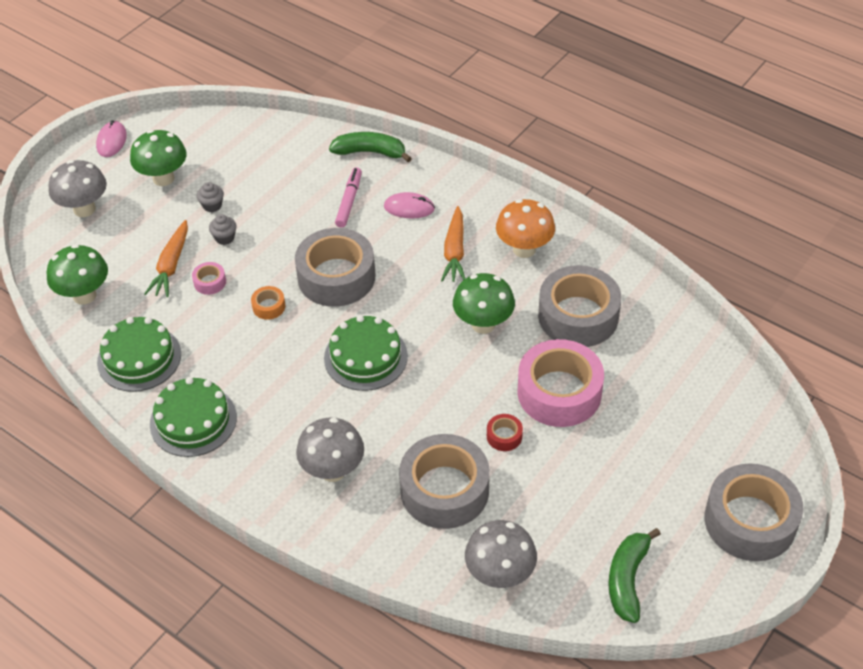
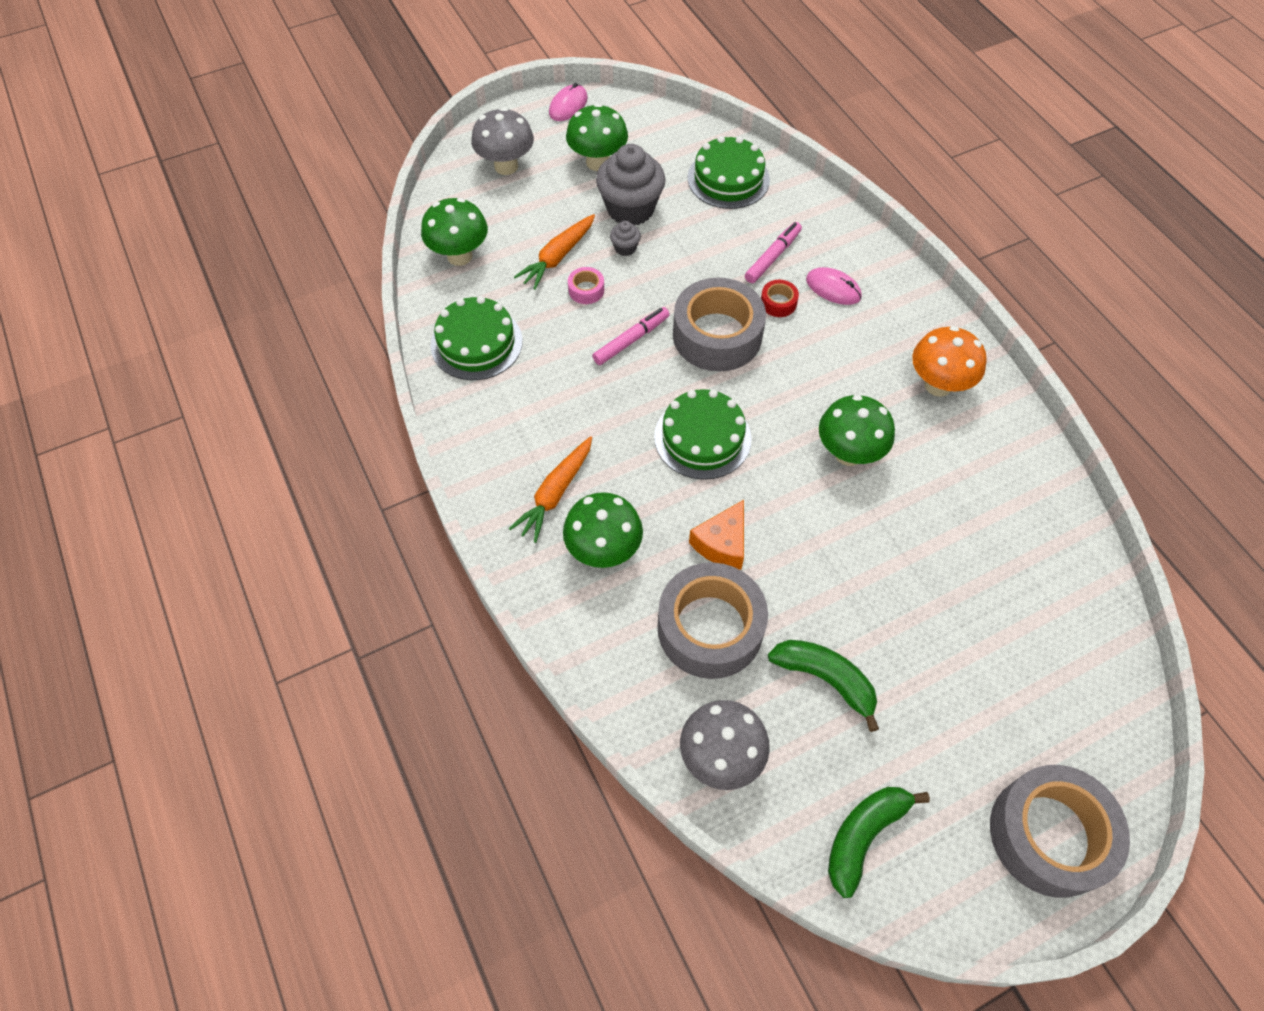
camera: 25 degrees right, 10 degrees up
(193, 420) = (493, 432): green cake -> green cake (728, 179)
(212, 205) = (630, 209): grey cupcake -> grey cupcake, size x2.26
(269, 306) = (631, 340): orange tape -> pink marker
(333, 470) = (603, 551): grey mushroom -> green mushroom
(370, 152) = (822, 211): green banana -> green banana (825, 679)
(422, 427) = (722, 543): none -> orange cheese
(454, 251) = (858, 357): orange carrot -> orange carrot (555, 493)
(504, 436) = (807, 595): red tape -> red tape (778, 303)
(559, 392) = (895, 570): pink tape -> none
(578, 316) = (962, 488): grey tape -> none

